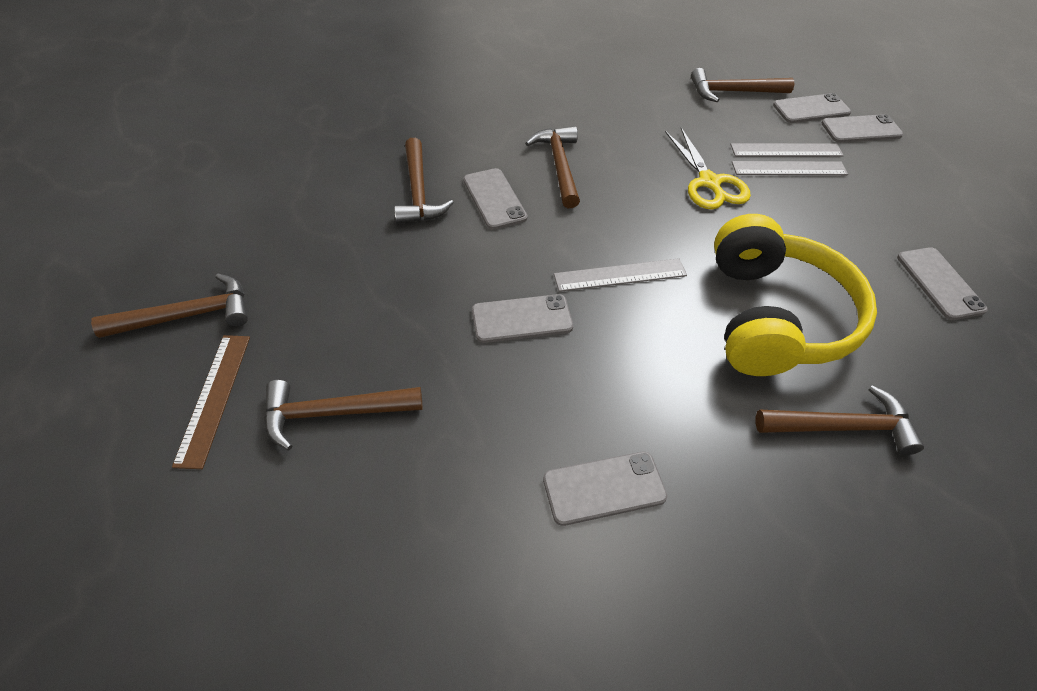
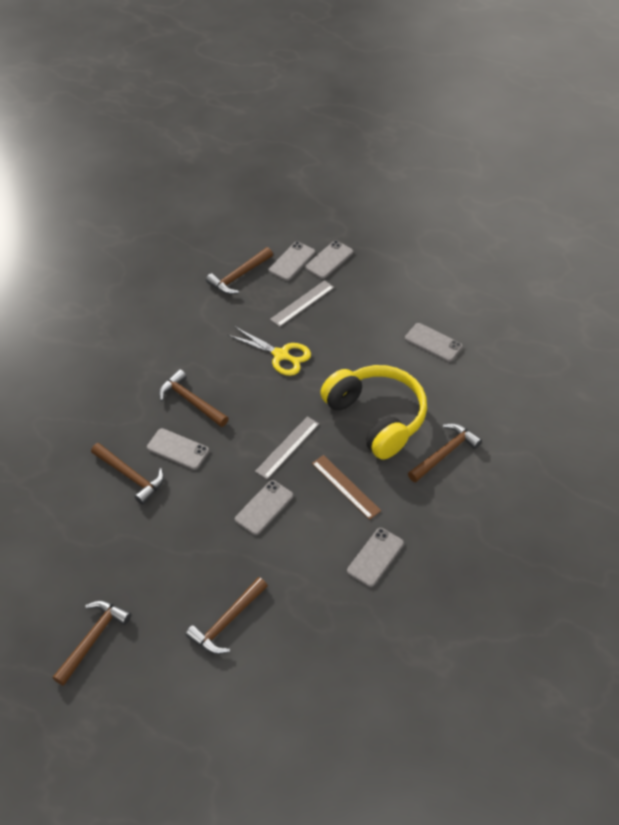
camera: 40 degrees left, 0 degrees up
(214, 398) = (162, 662): brown ruler -> brown ruler (346, 486)
(789, 168) = (313, 316): grey ruler -> none

